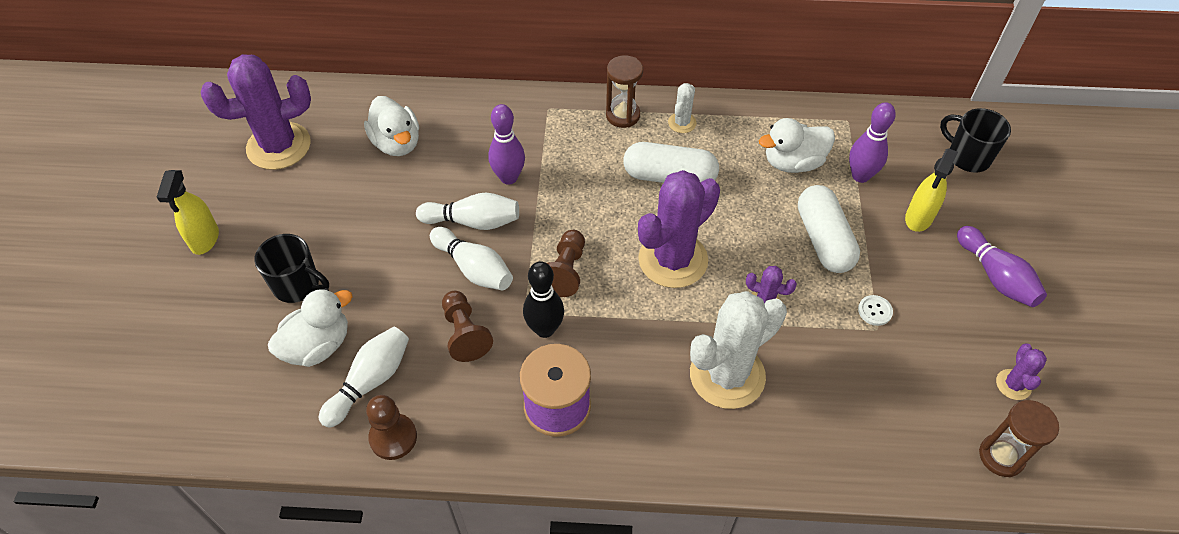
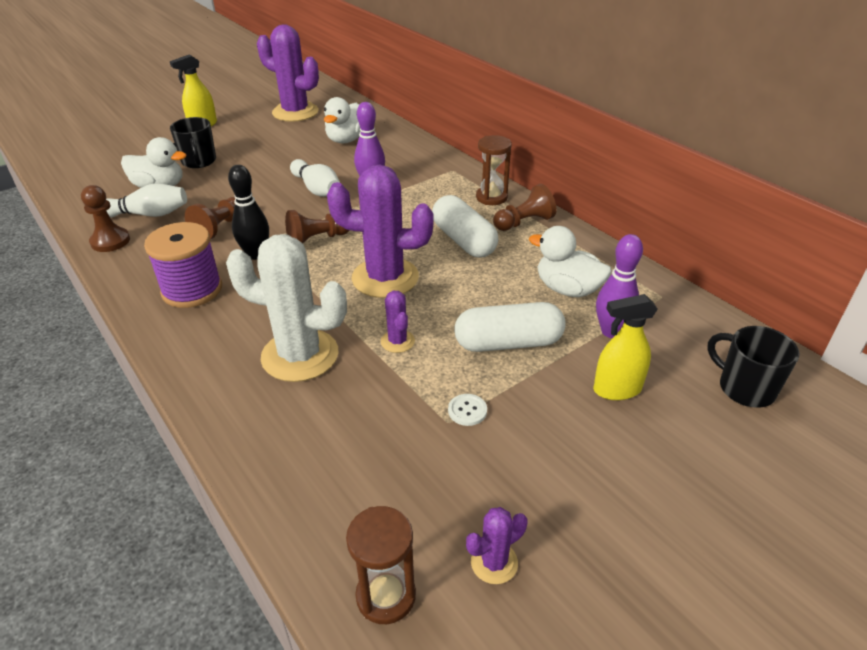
camera: 50 degrees right, 15 degrees down
(474, 268) = (278, 207): white bowling pin -> none
(682, 123) = (524, 222): white cactus -> brown pawn
(824, 240) = (508, 343): white capsule -> white capsule turned 45 degrees clockwise
(967, 157) = (744, 388): black mug -> black mug turned 45 degrees counterclockwise
(995, 276) = (621, 480): purple bowling pin -> none

